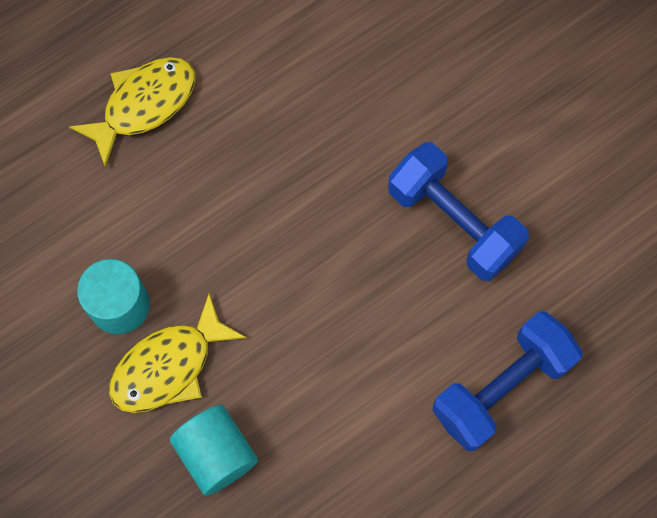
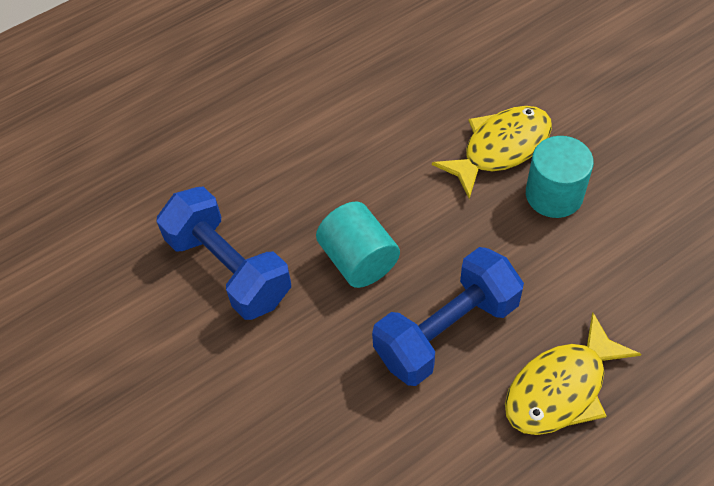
camera: 175 degrees left, 15 degrees down
(216, 454) = (452, 89): turquoise cylinder -> turquoise cylinder (358, 260)
(501, 387) = (206, 137): blue dumbbell -> blue dumbbell (446, 331)

